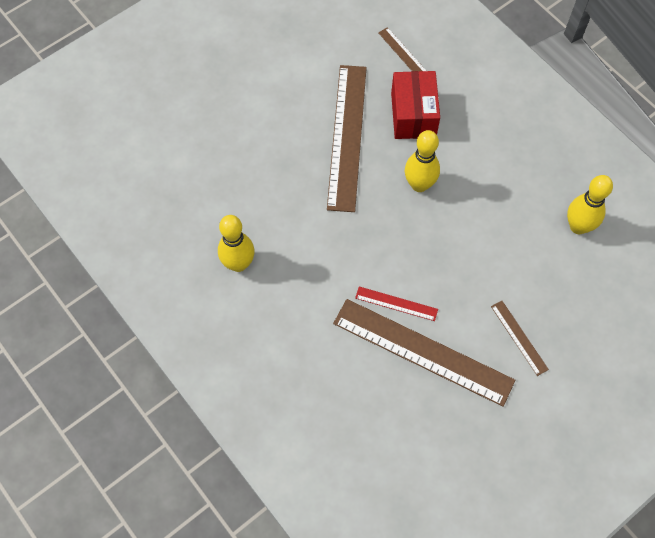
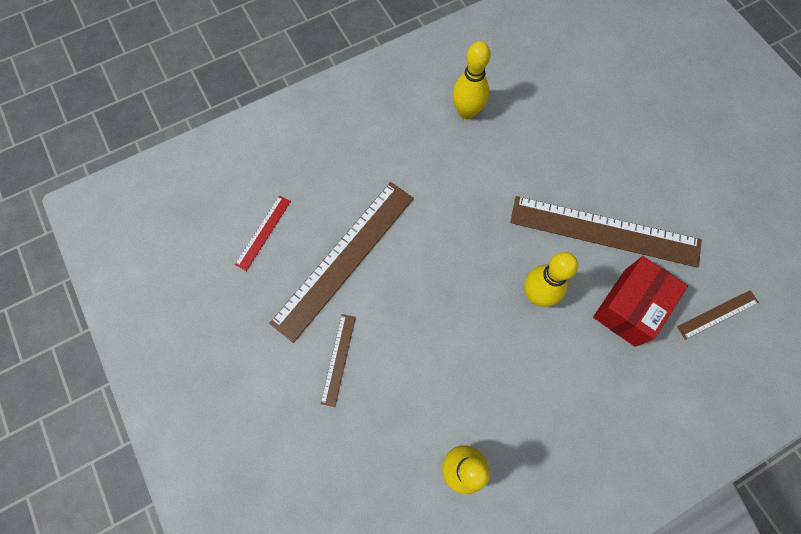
camera: 100 degrees right, 5 degrees up
(396, 304) = (400, 243): red ruler -> red ruler (263, 232)
(413, 115) = (629, 307): red box -> red box turned 60 degrees counterclockwise
(519, 337) = (338, 359): brown ruler -> brown ruler turned 60 degrees counterclockwise

